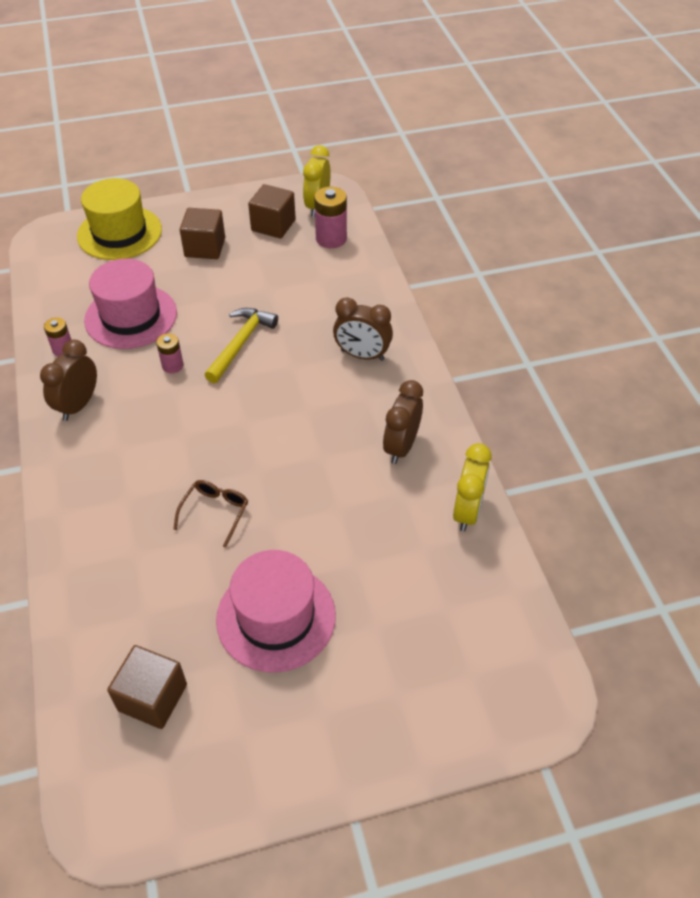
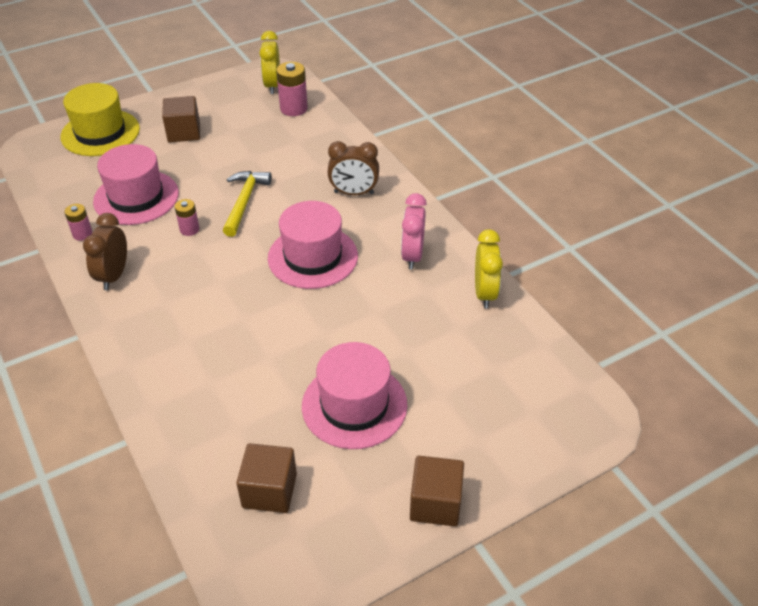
camera: 15 degrees left, 5 degrees down
(215, 513) = (271, 336): brown glasses -> none
(273, 225) = (239, 106): brown cube -> brown cube (435, 503)
(291, 425) = (313, 257): none -> pink hat
(401, 446) = (412, 256): brown clock -> pink clock

